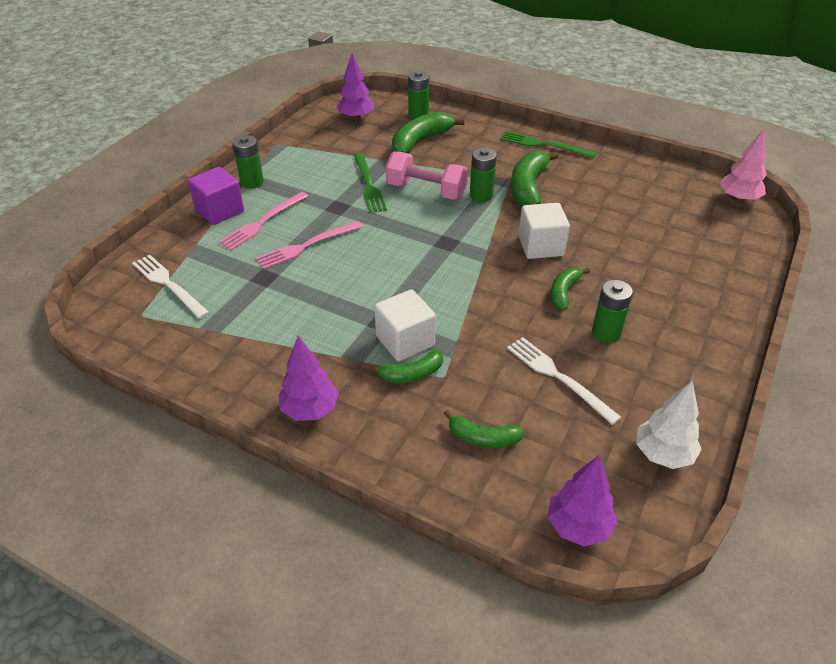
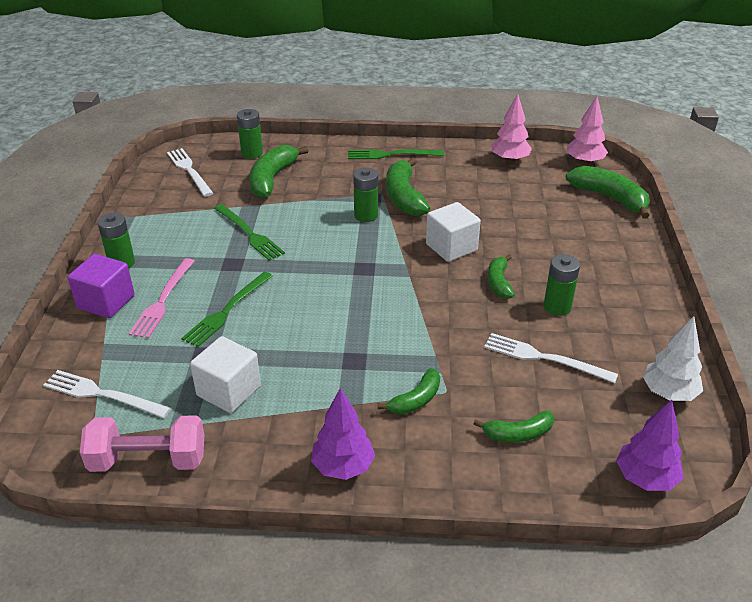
camera: 25 degrees left, 5 degrees down
(306, 246) = (227, 311): pink fork -> green fork
(356, 117) = (189, 171): purple tree -> white fork
(405, 341) = (388, 371): white cube -> white cube (228, 391)
(426, 191) = (310, 224): pink dumbbell -> pink dumbbell (148, 460)
(658, 177) = (509, 160): none -> pink tree
(740, 242) = (610, 198): none -> green banana

